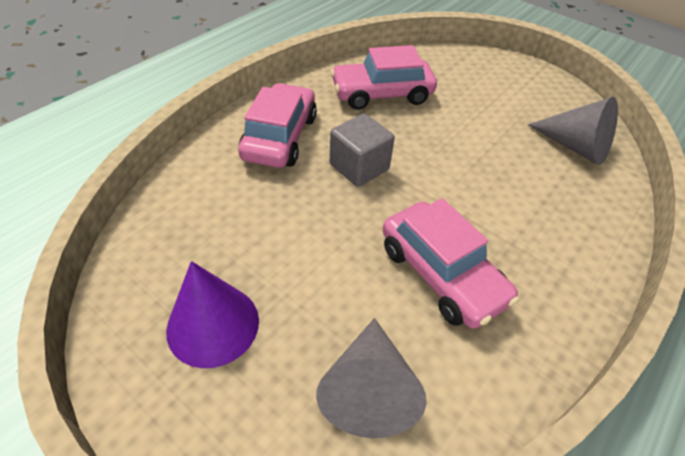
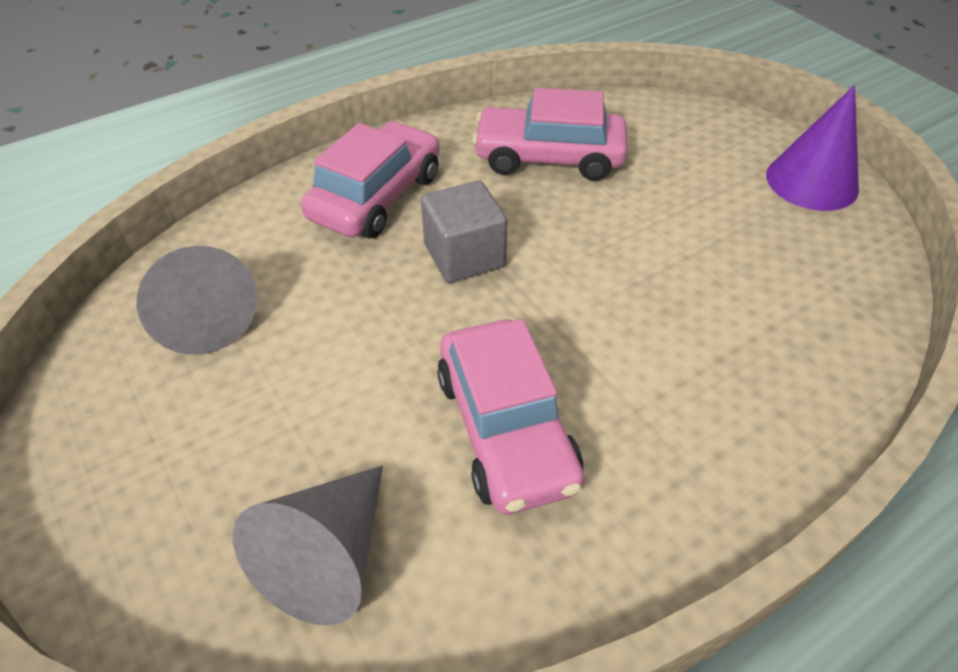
camera: 20 degrees right, 0 degrees up
(213, 325) = (177, 423): purple cone -> purple cone (811, 181)
(575, 147) = (818, 285): grey cone -> grey cone (204, 316)

